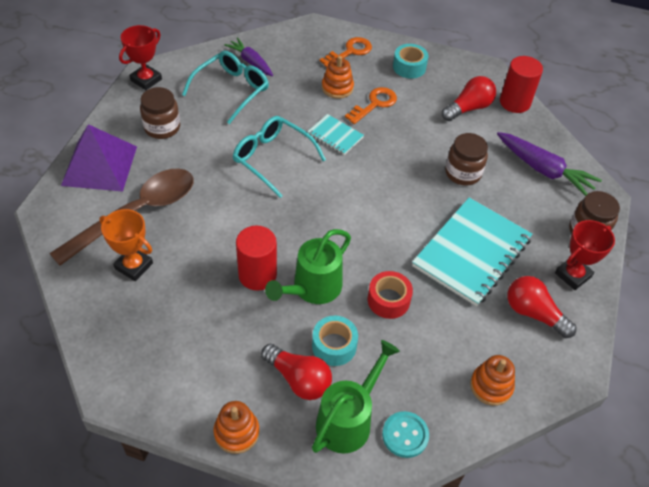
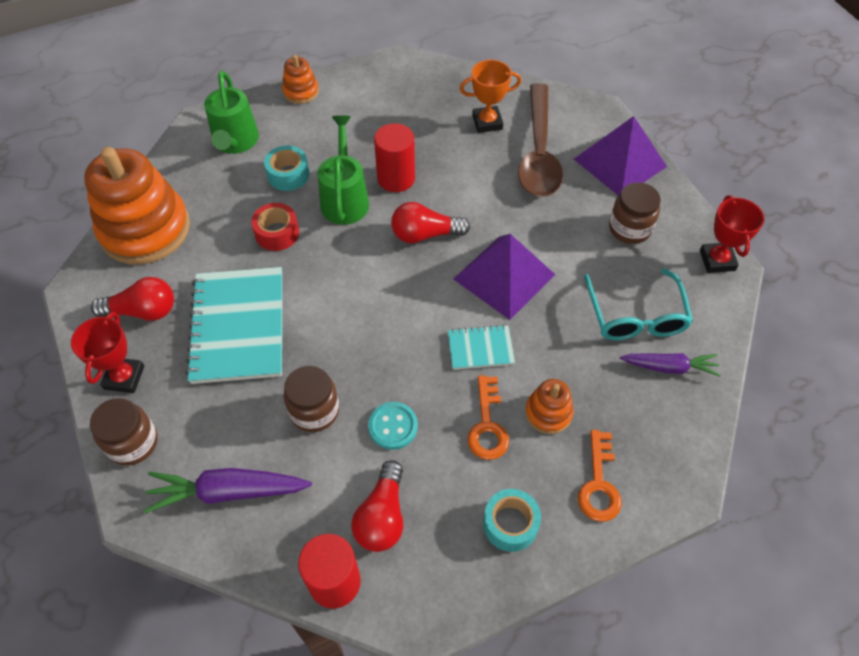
camera: 140 degrees right, 5 degrees up
(272, 158) = (504, 276): turquoise glasses -> purple pyramid
(298, 379) = (292, 140): red light bulb -> red light bulb (425, 234)
(405, 435) = (188, 159): turquoise button -> turquoise button (393, 426)
(491, 386) = (145, 229): orange stacking toy -> orange stacking toy, size x2.20

